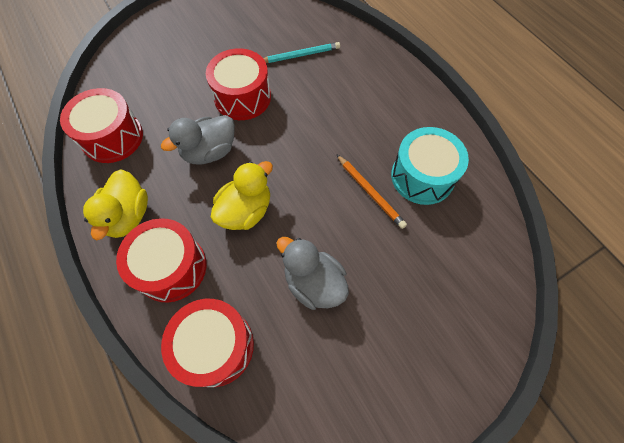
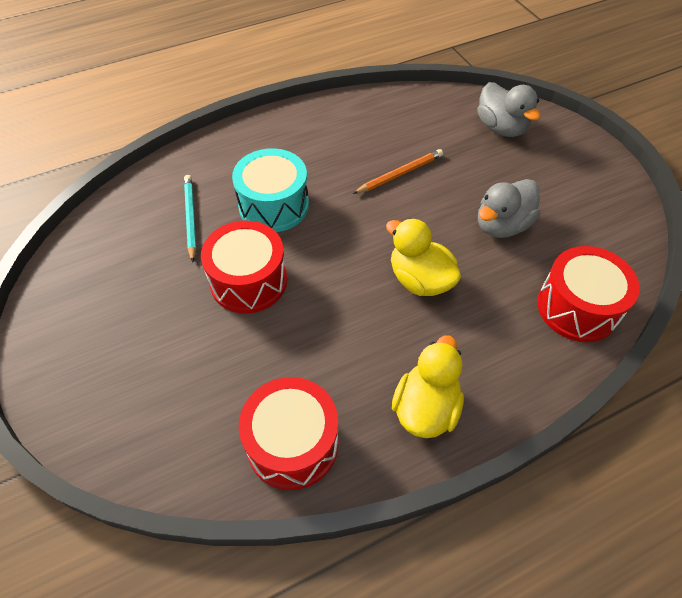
camera: 85 degrees left, 10 degrees down
(128, 216) = (425, 408): yellow duck -> yellow duck turned 75 degrees counterclockwise
(171, 267) = (494, 353): red drum -> none
(209, 152) = (333, 317): grey duck -> grey duck (501, 128)
(422, 176) = (383, 134): turquoise drum -> turquoise drum (273, 205)

